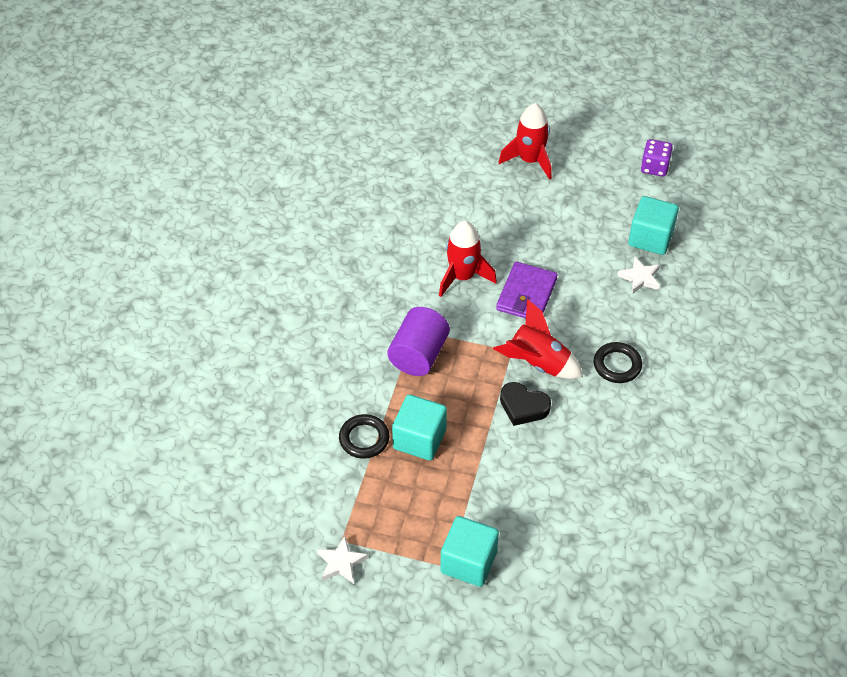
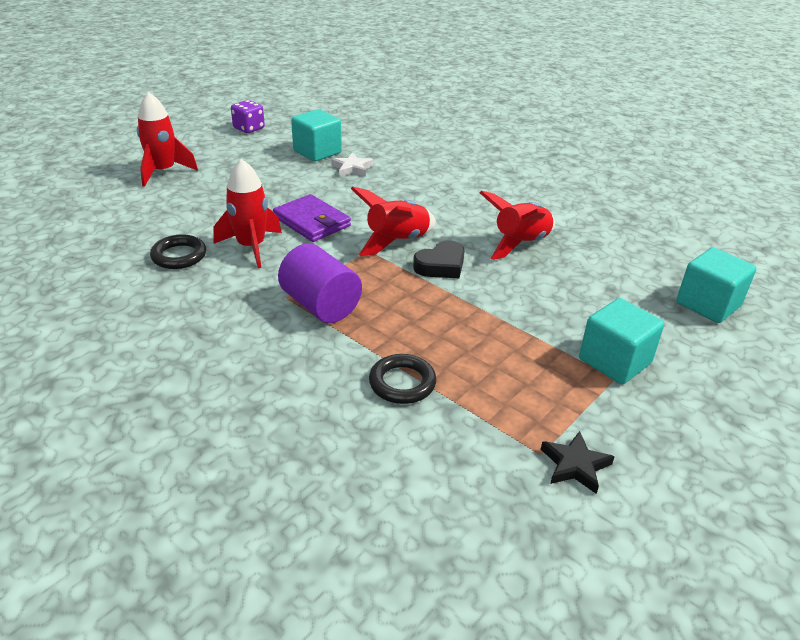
camera: 65 degrees left, 15 degrees down
(341, 562) = (575, 465): white star -> black star
(419, 439) = (433, 342): turquoise cube -> turquoise cube (708, 304)
(599, 450) = (520, 243): none -> red rocket
(617, 365) = (433, 206): black ring -> black ring (179, 256)

